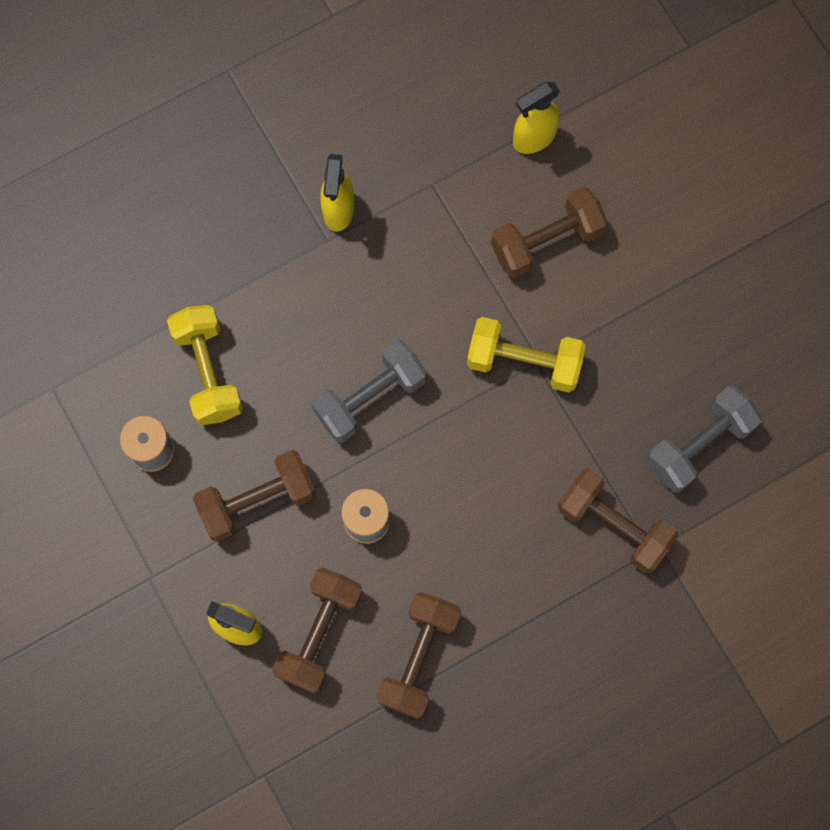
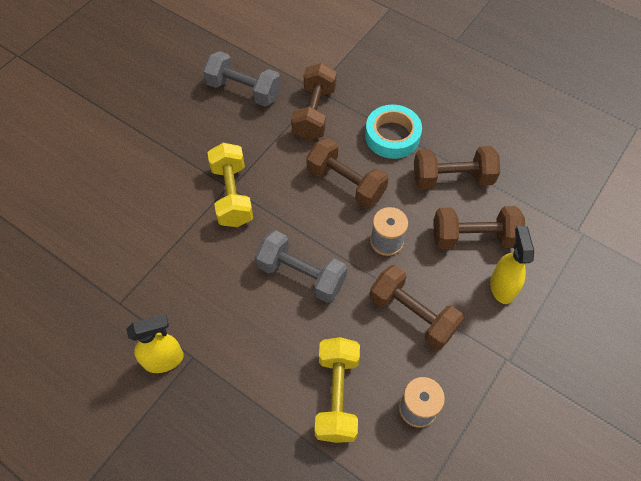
camera: 115 degrees left, 15 degrees down
(208, 372) = (337, 395): yellow dumbbell -> yellow dumbbell turned 45 degrees counterclockwise
(525, 614) = (392, 136): none -> turquoise tape
(533, 138) = (59, 251): yellow spray bottle -> none
(546, 241) = (139, 214): brown dumbbell -> brown dumbbell (346, 183)

